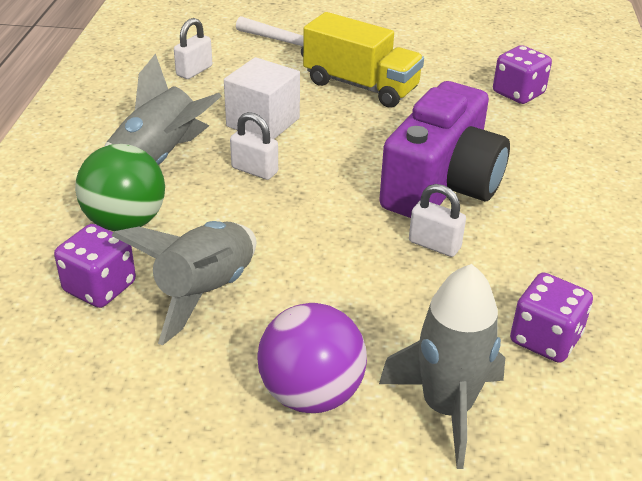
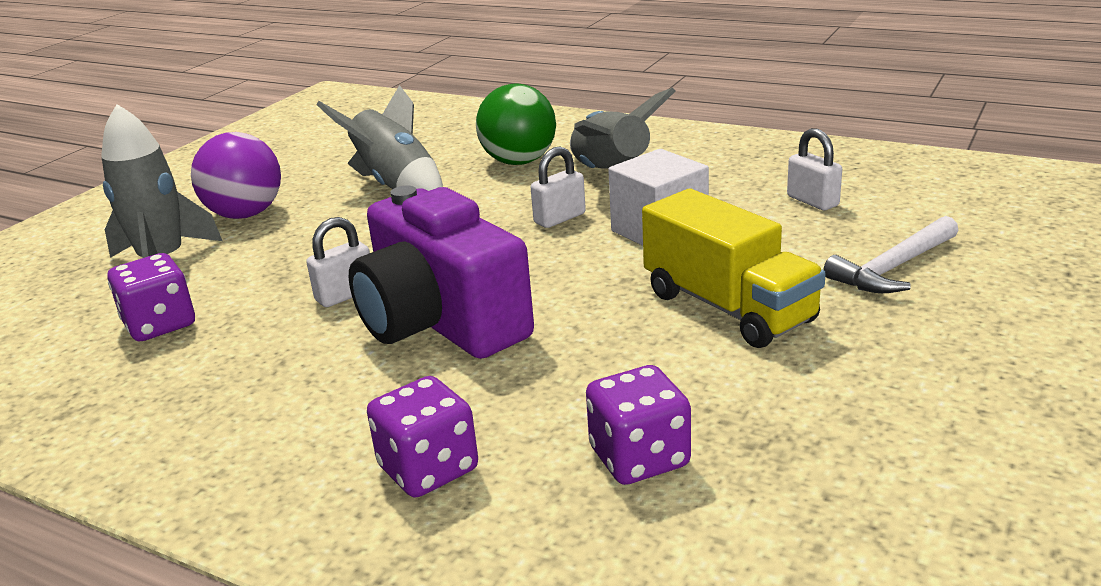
camera: 115 degrees right, 10 degrees down
(100, 287) = (442, 153): purple dice -> purple dice (428, 469)
(361, 86) = (728, 307): yellow truck -> yellow truck turned 90 degrees counterclockwise

